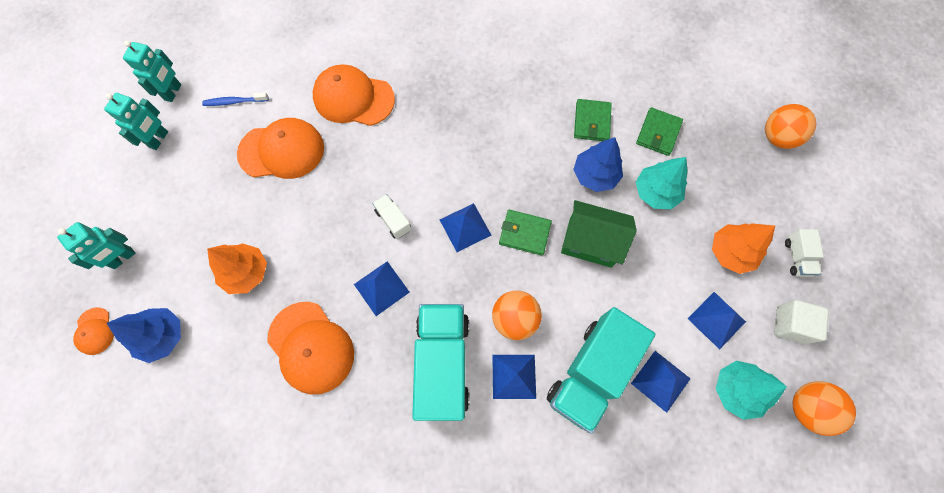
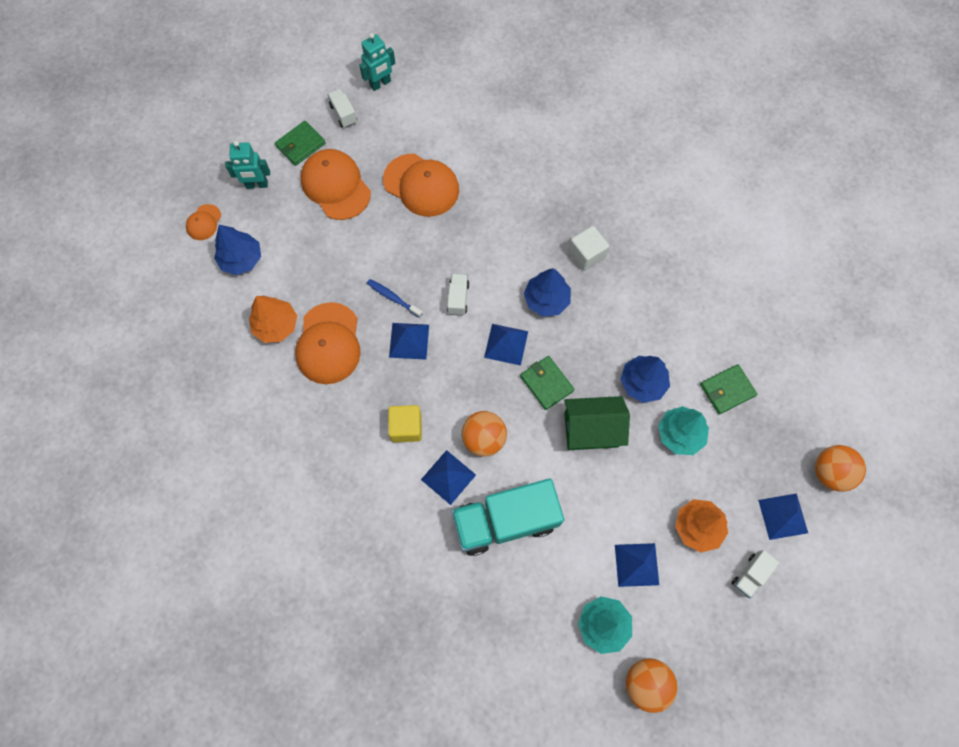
camera: 40 degrees right, 0 degrees up
(159, 139) = (343, 114): turquoise robot -> white truck
(234, 102) = (417, 122): blue toothbrush -> blue toothbrush (393, 298)
(246, 272) = (327, 257): orange tree -> orange tree (276, 325)
(353, 98) = (506, 182): orange cap -> orange cap (335, 186)
(442, 364) = (406, 427): turquoise truck -> yellow cube
(466, 167) = (546, 300): none -> blue tree
(590, 242) = (591, 430): green house -> green house turned 60 degrees counterclockwise
(592, 122) = (679, 339): green wallet -> green wallet (301, 145)
(660, 381) = (551, 569): blue pyramid -> blue pyramid (783, 516)
(790, 325) = (693, 617): white cube -> white cube (586, 255)

